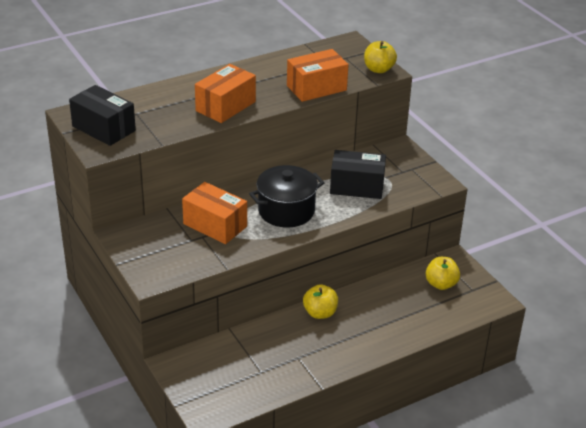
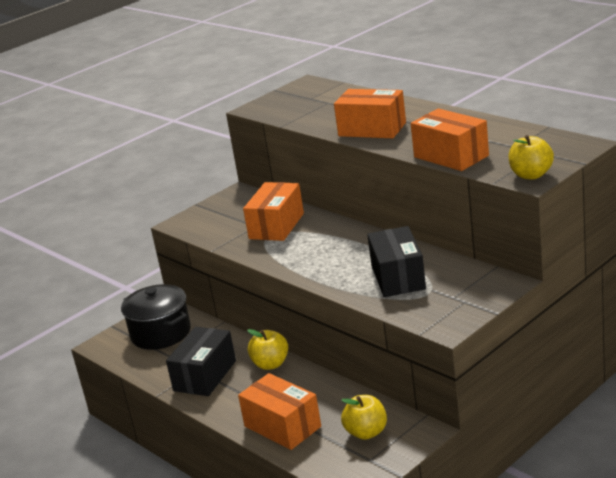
camera: 80 degrees right, 10 degrees down
(103, 128) = (291, 99): black box -> black box (205, 376)
(286, 211) = (323, 252): black pot -> black pot (161, 333)
(410, 323) = (282, 426): none -> orange box

